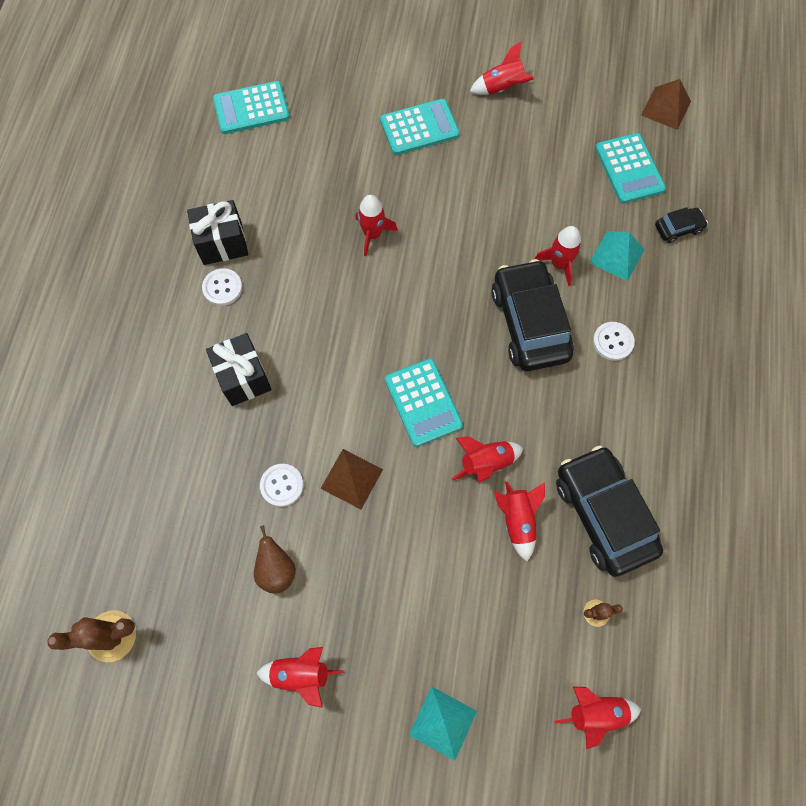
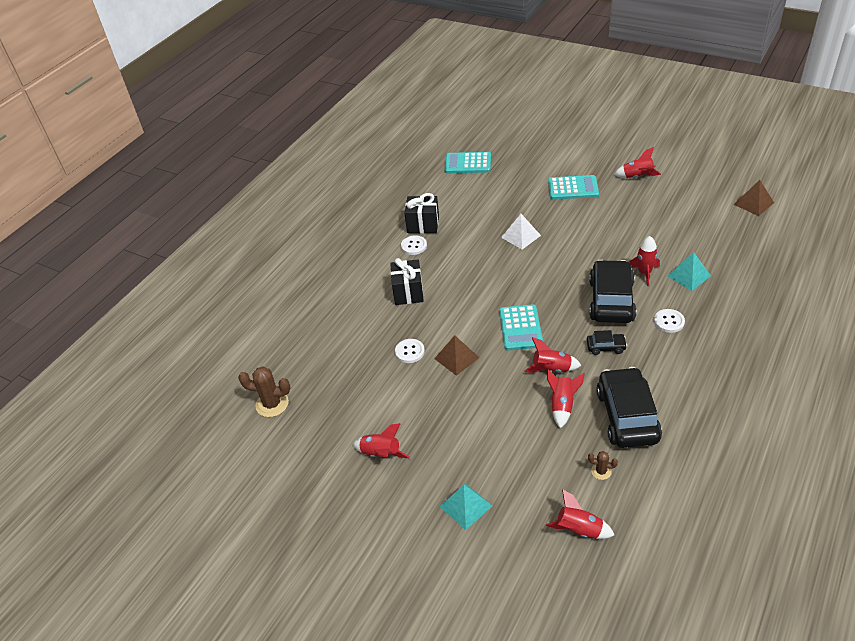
camera: 25 degrees right, 25 degrees down
(276, 570) = (388, 394): brown pear -> none
(373, 234) = (521, 236): red rocket -> white pyramid
(629, 169) = (714, 231): turquoise calculator -> none
(678, 228) = (740, 269): black car -> black car (606, 347)

